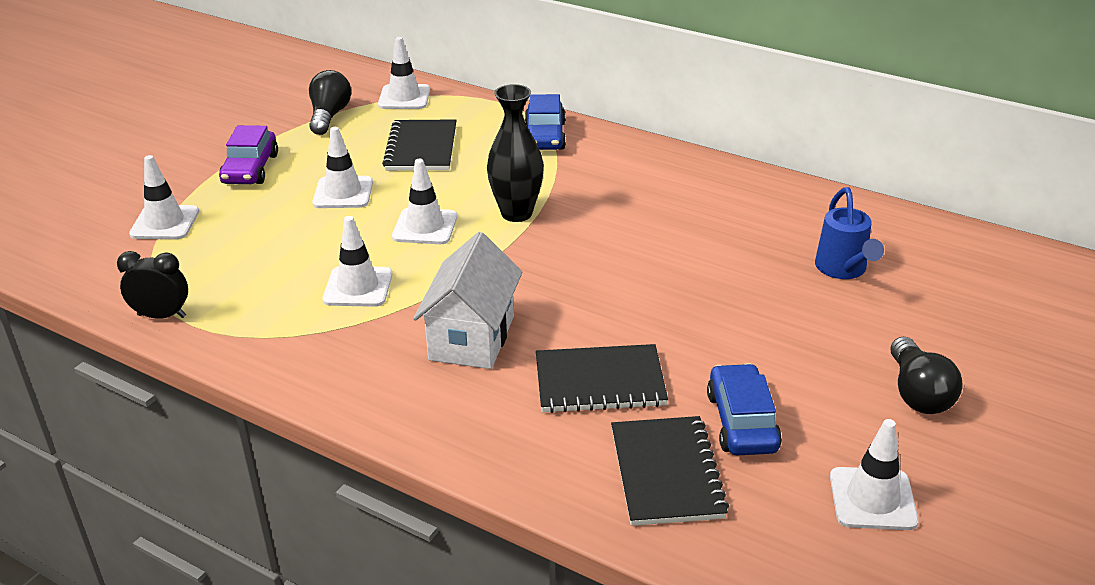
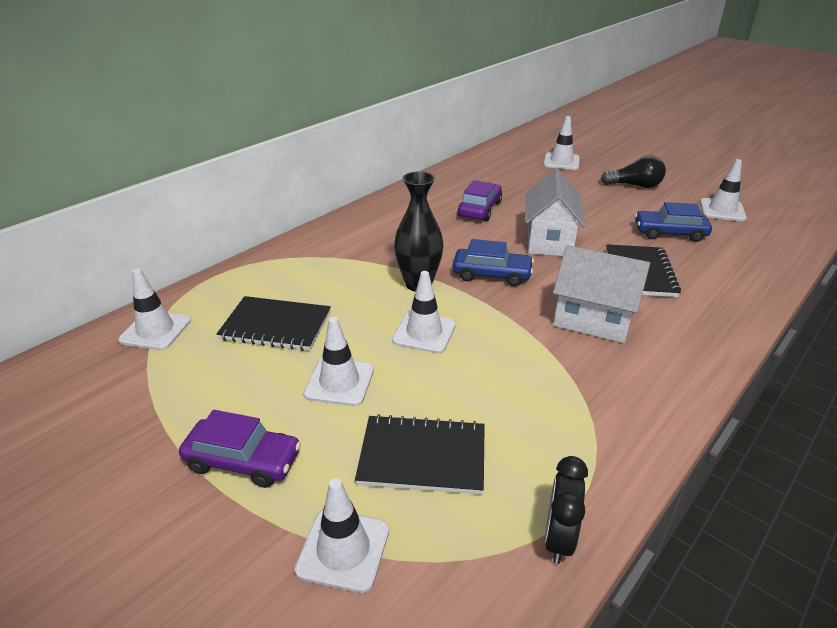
camera: 80 degrees left, 0 degrees up
(329, 116) = (153, 388): black light bulb -> none
(358, 287) = (516, 378): white traffic cone -> white traffic cone (561, 162)
(545, 136) = (297, 259): blue car -> blue car (491, 274)
(660, 302) = (549, 241): none -> white house
(666, 473) = (723, 261): black notebook -> black notebook (422, 456)
(729, 239) = (479, 209): none -> purple car
(843, 269) = (520, 183): blue watering can -> none

